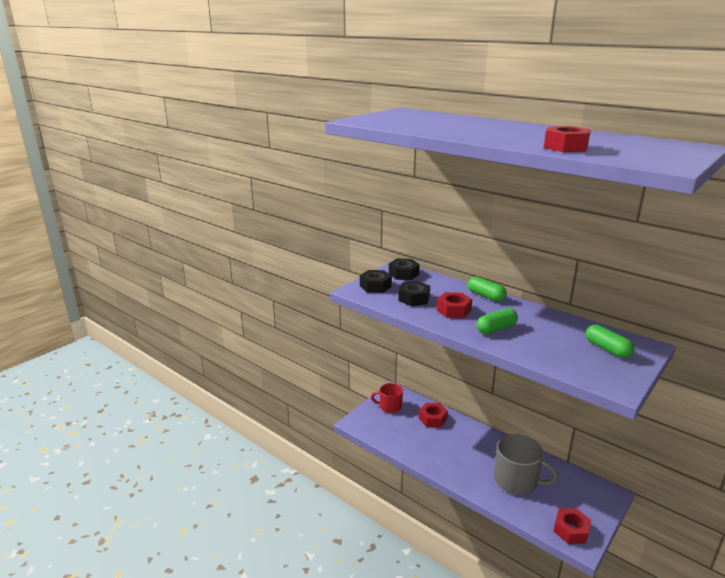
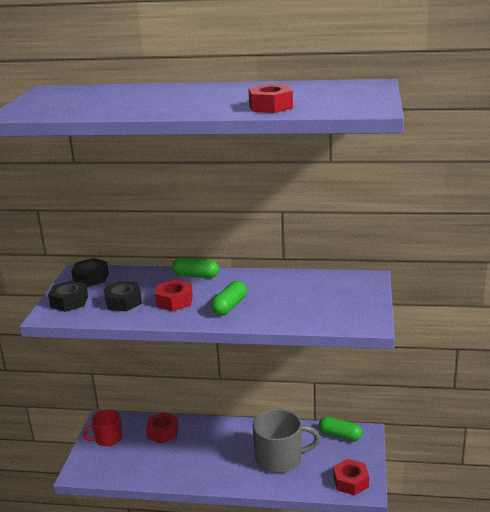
camera: 30 degrees left, 0 degrees up
(607, 349) = (339, 292): green capsule -> green capsule (340, 435)

